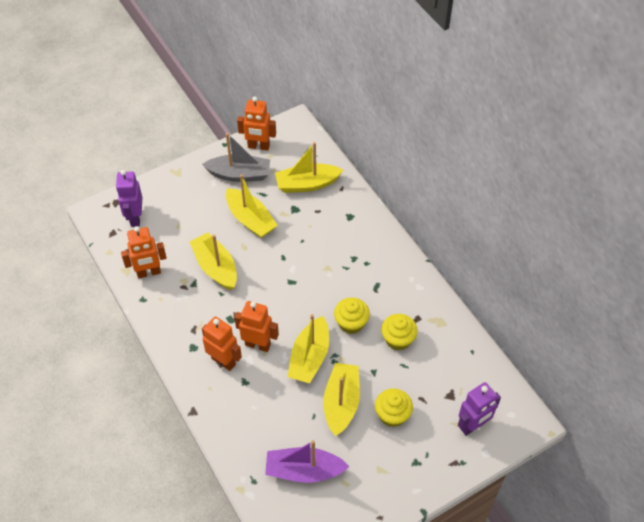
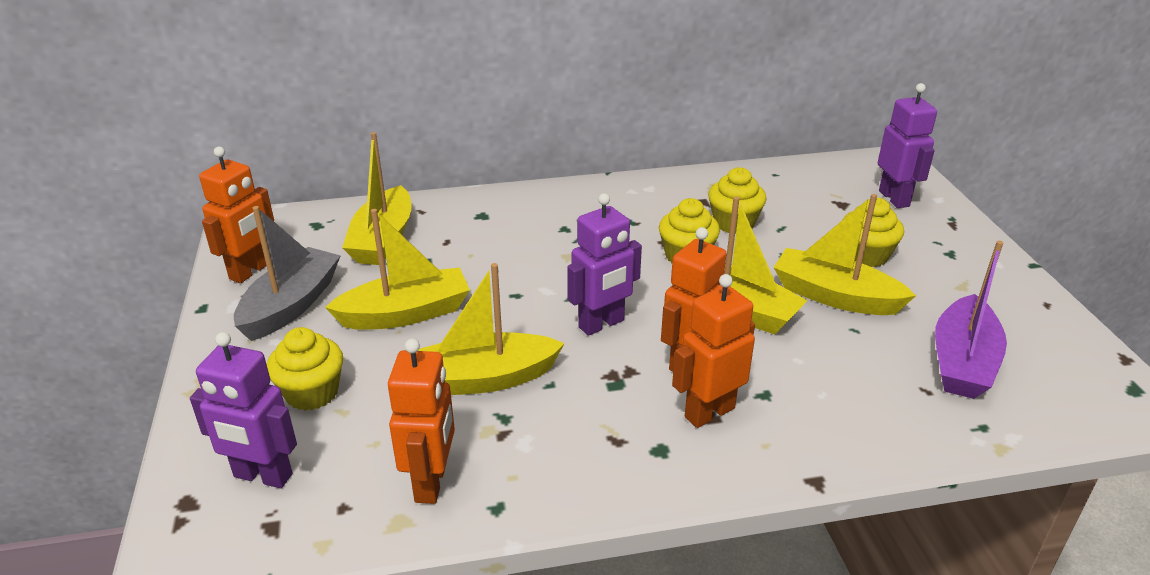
camera: 70 degrees left, 20 degrees down
(185, 210) = (312, 393): none -> yellow cupcake
(273, 300) = (601, 324): none -> purple robot

